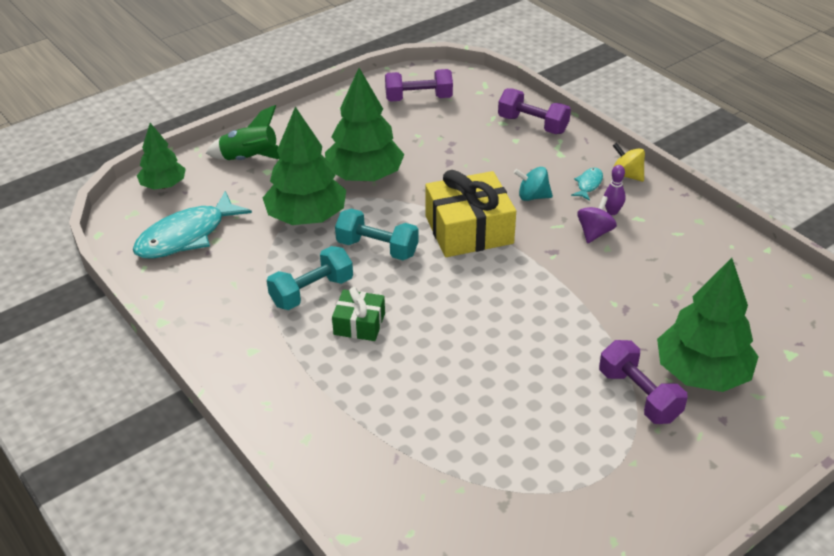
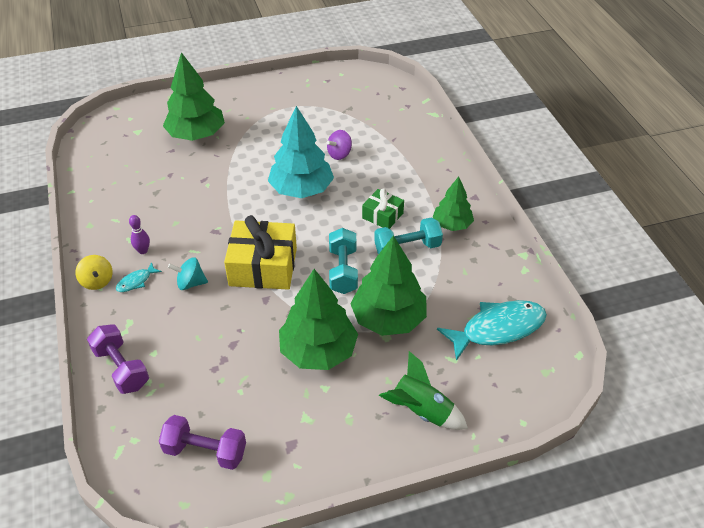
camera: 160 degrees left, 5 degrees up
(163, 185) = (515, 400): green tree -> green tree (452, 224)
(377, 248) = (343, 271): turquoise dumbbell -> turquoise dumbbell turned 45 degrees clockwise
(486, 330) = (301, 189): none -> turquoise tree
(532, 196) = (190, 283): turquoise spinning top -> turquoise spinning top turned 150 degrees clockwise
(594, 232) = (172, 237): purple spinning top -> purple spinning top (339, 154)
(639, 395) = (241, 133): purple dumbbell -> none

